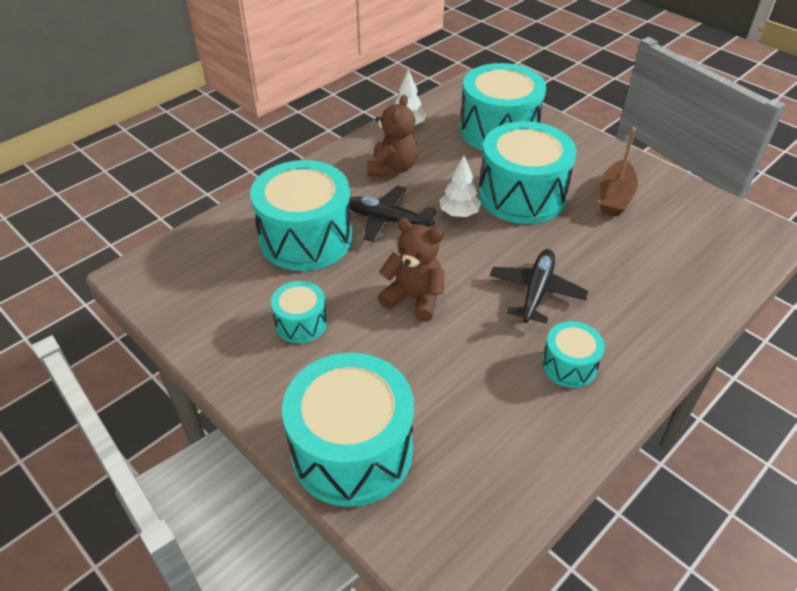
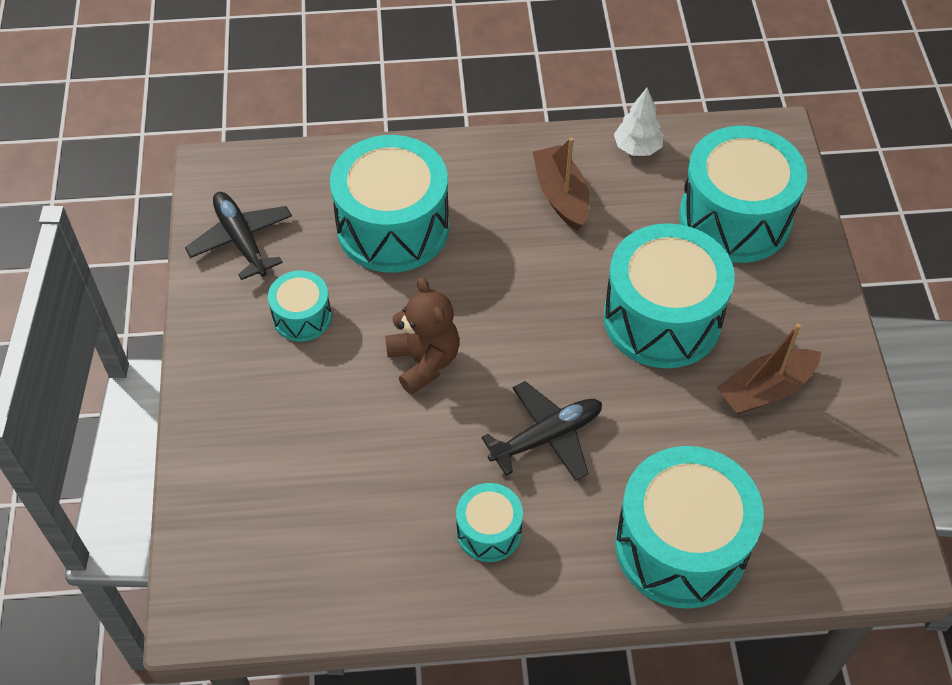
camera: 40 degrees right, 10 degrees up
(352, 450) = (228, 465): turquoise drum -> turquoise drum (681, 546)
(387, 220) = (490, 257): black plane -> black plane (241, 240)
(392, 168) = (561, 195): brown teddy bear -> brown boat
(459, 213) = (569, 296): white tree -> none

